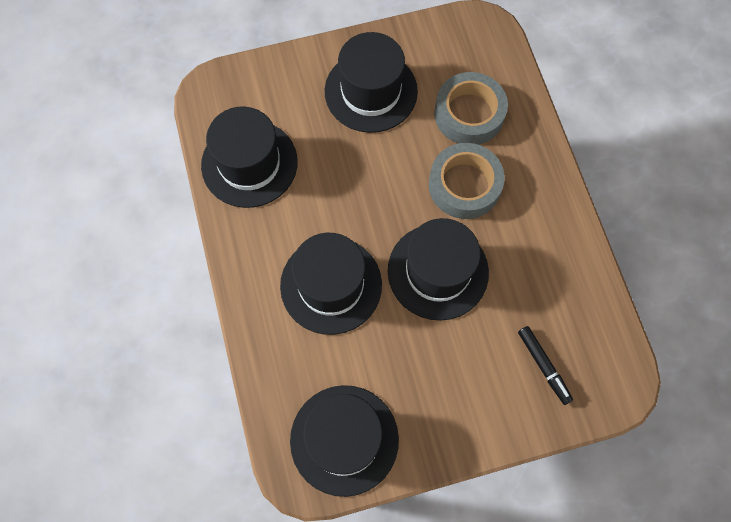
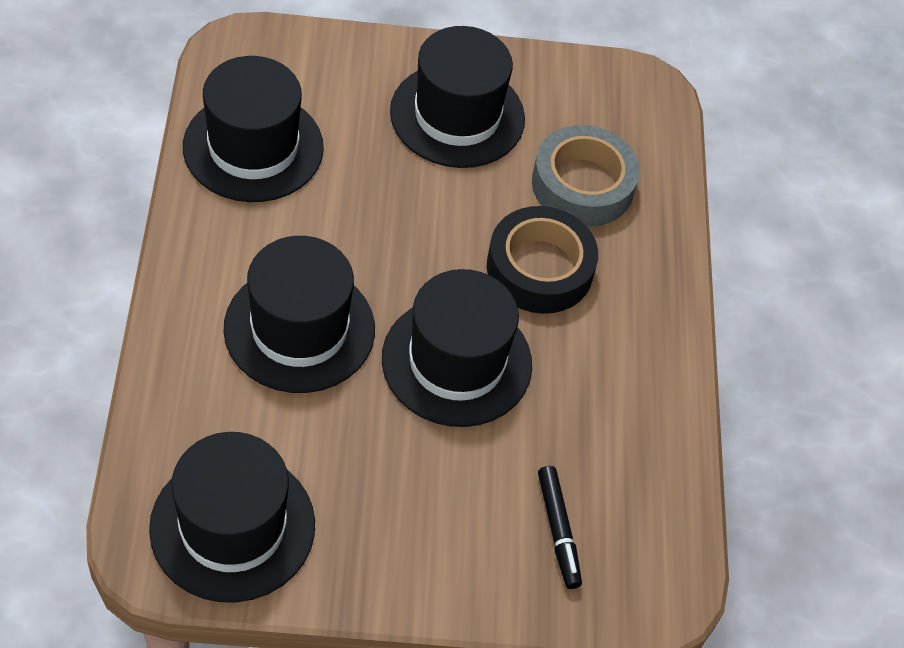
camera: 10 degrees right, 15 degrees down
(464, 185) = (539, 268): grey tape -> black tape

